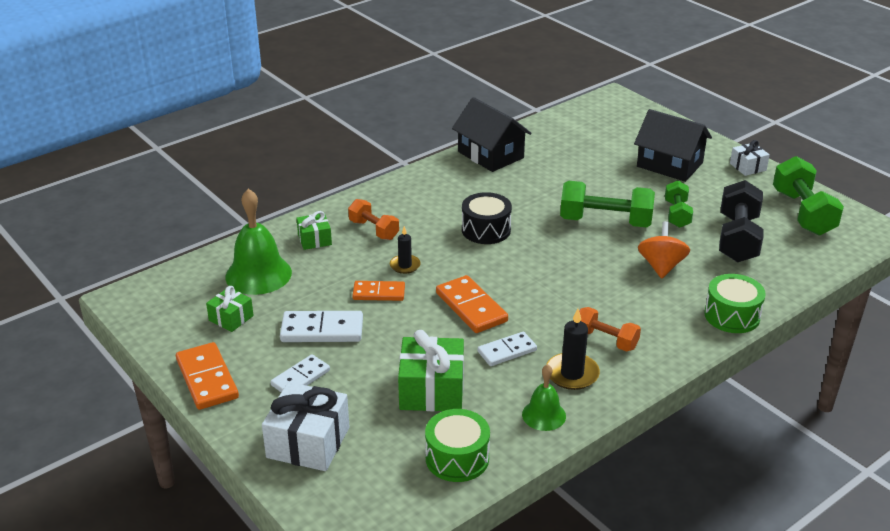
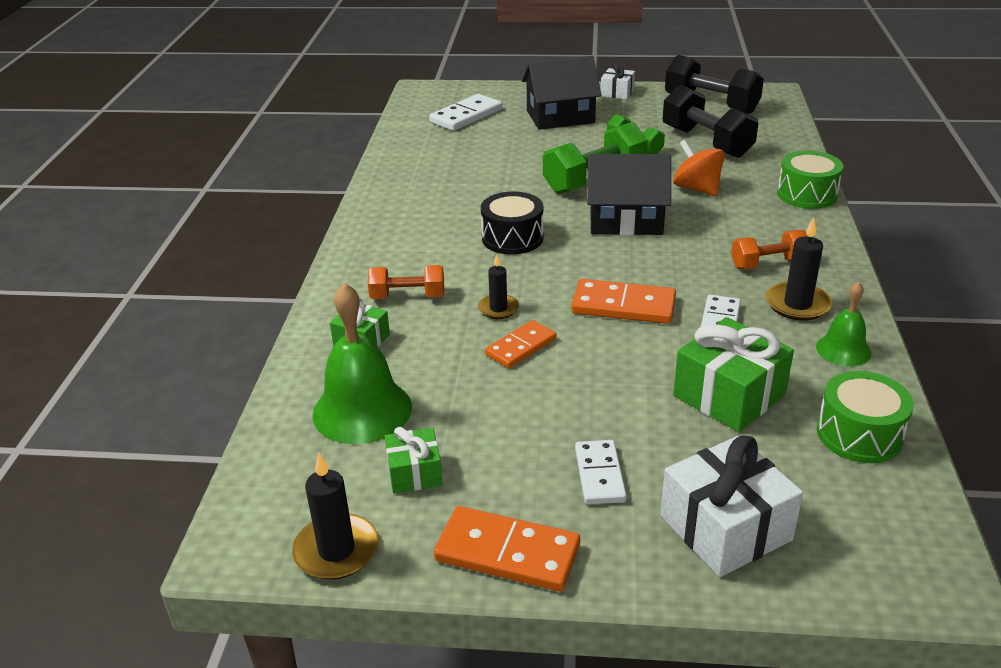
camera: 45 degrees left, 0 degrees up
(152, 327) = (336, 550): none -> black candle
(322, 330) = (533, 416): white domino -> white domino (466, 116)
(490, 155) = (398, 178): black house -> black house (625, 220)
(803, 213) = (711, 105): green dumbbell -> black dumbbell

